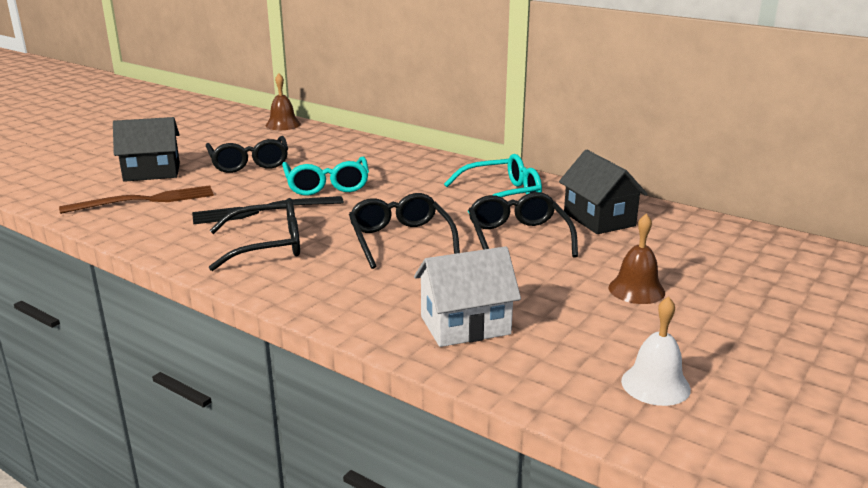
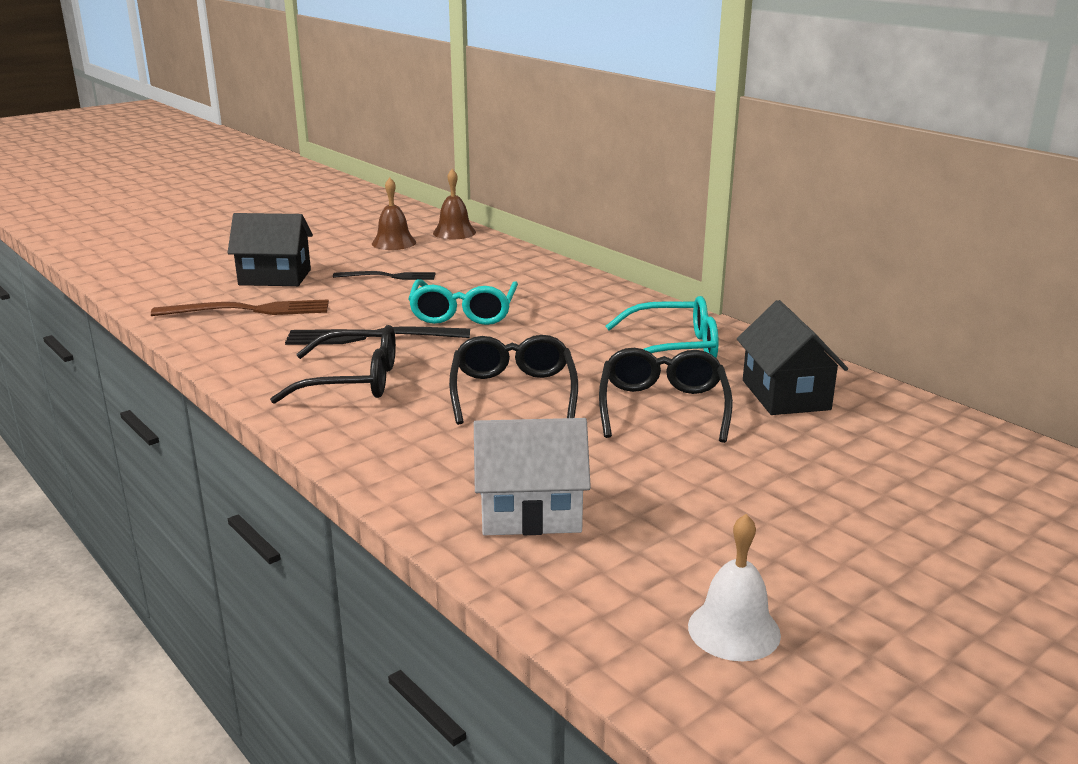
camera: 15 degrees right, 0 degrees up
(249, 163) = (388, 276): black glasses -> black fork
(636, 290) = (782, 497): brown bell -> brown bell (394, 243)

